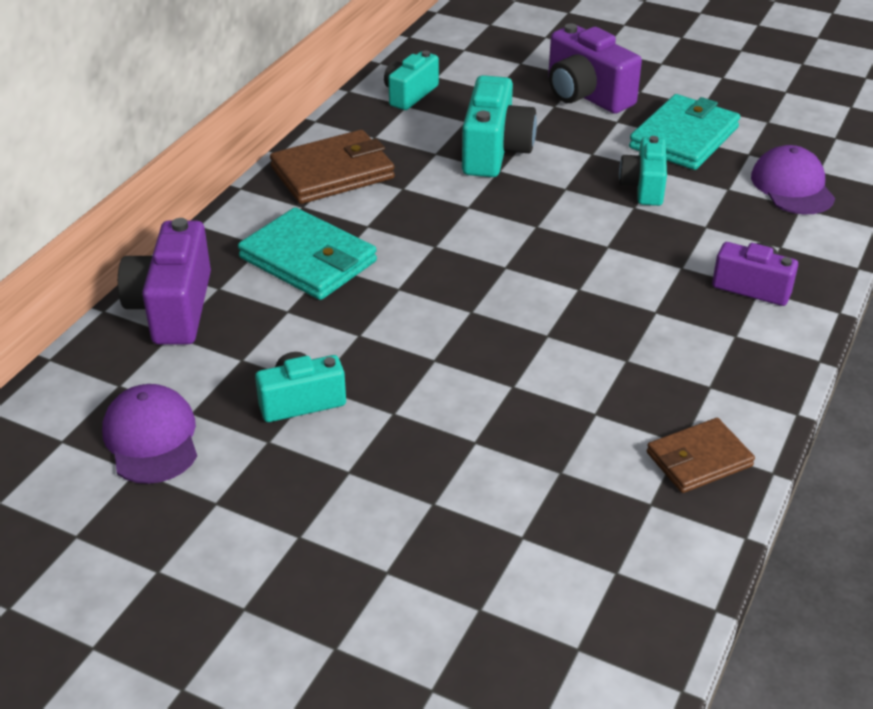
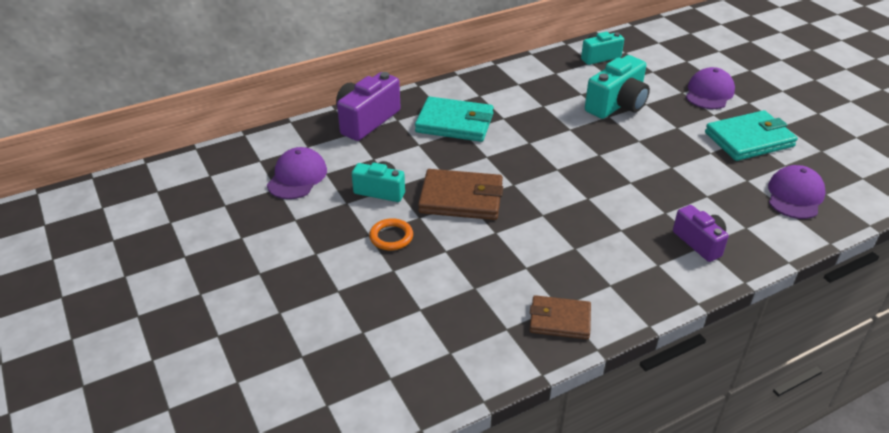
camera: 35 degrees right, 0 degrees up
(308, 260) = (454, 123): turquoise wallet -> turquoise wallet turned 60 degrees counterclockwise
(332, 173) = (512, 84): brown wallet -> brown wallet (461, 198)
(383, 459) = (391, 237): none -> orange ring
(586, 95) = (709, 93): purple camera -> purple cap
(644, 187) = (690, 158): turquoise camera -> none

